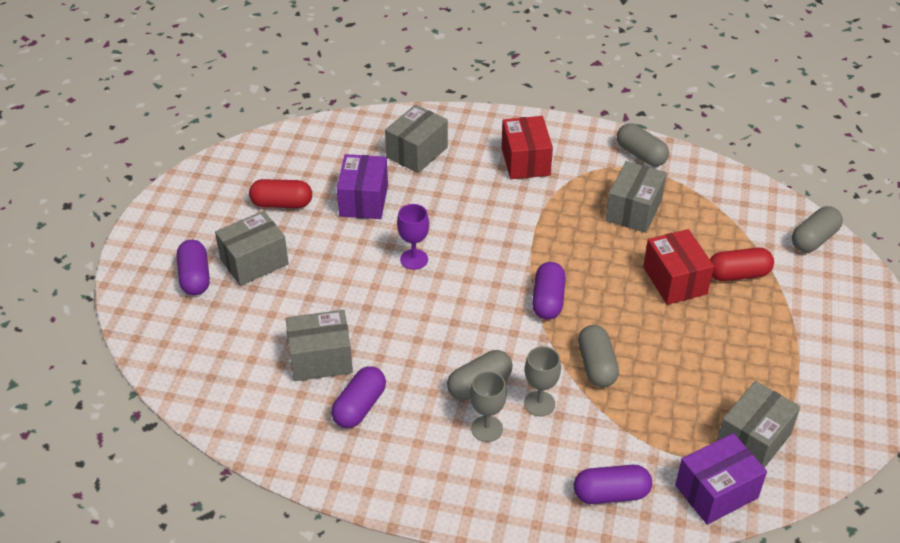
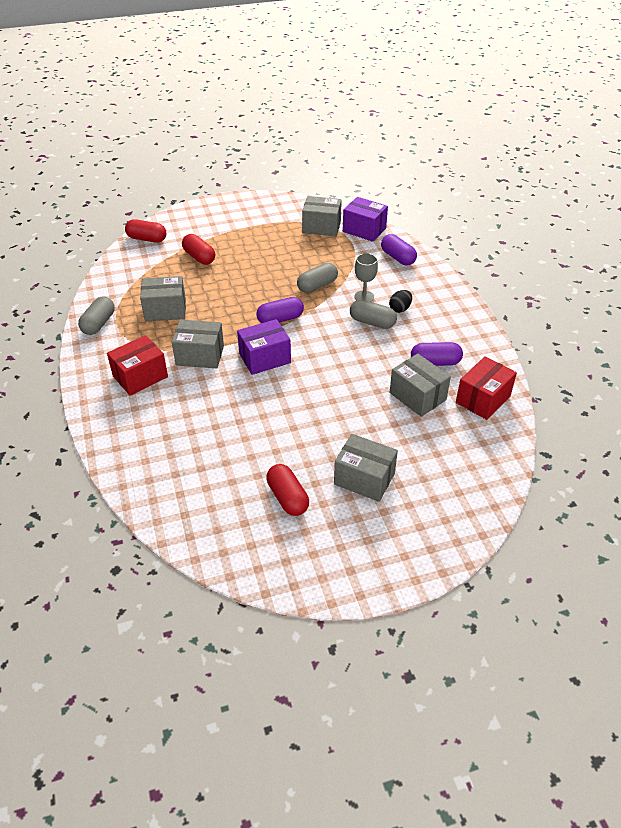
camera: 120 degrees left, 0 degrees up
(195, 277) = (410, 506): purple capsule -> none
(363, 200) = (247, 448): purple box -> purple box (265, 358)
(414, 259) = (291, 392): purple goblet -> none
(417, 152) = (165, 442): grey box -> grey box (200, 355)
(487, 429) = (400, 309): grey goblet -> black egg
(675, 280) = (222, 277): red box -> red box (483, 399)
(814, 239) = (147, 239): grey capsule -> red capsule

